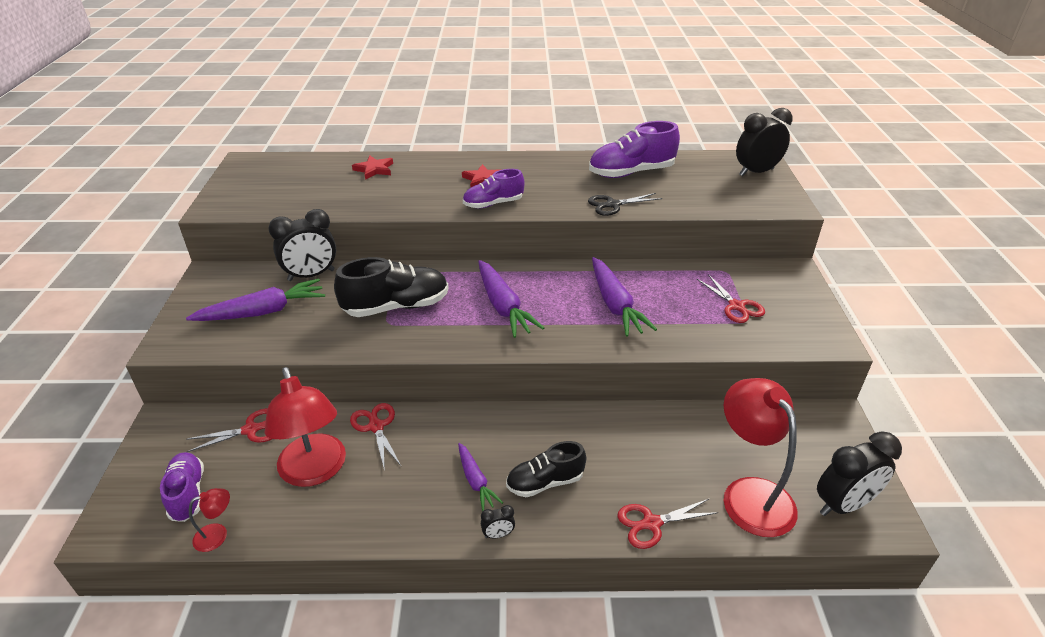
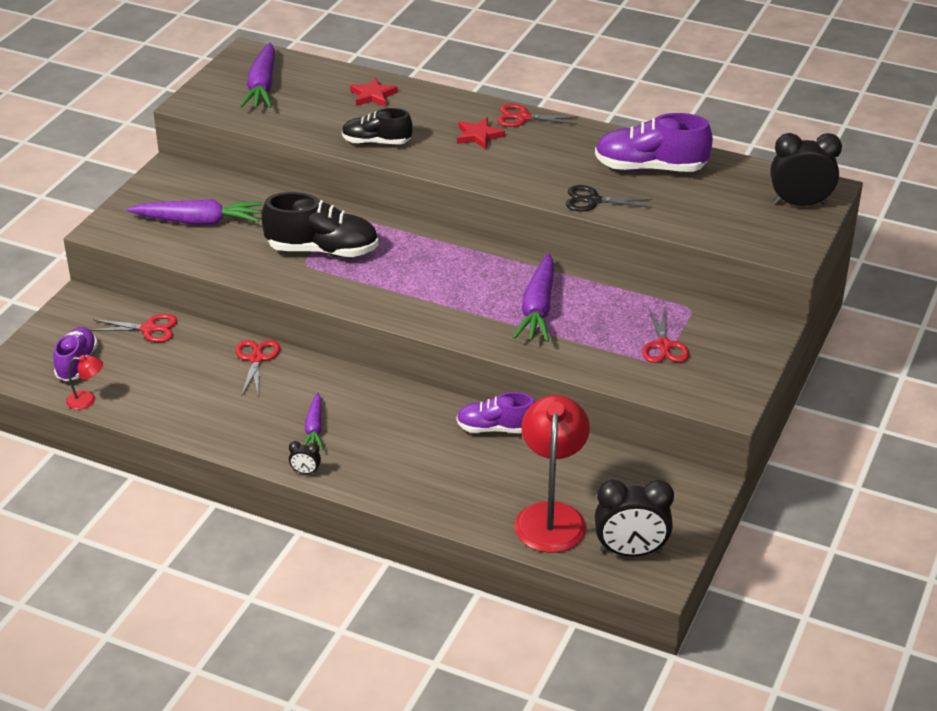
camera: 25 degrees right, 0 degrees up
(311, 275) = (261, 197): black clock -> none
(315, 471) = (185, 378): red lamp -> none
(493, 204) = (467, 167): purple shoe -> purple shoe (495, 428)
(503, 306) = (424, 279): purple carrot -> purple carrot (262, 86)
(545, 482) = (373, 448): black shoe -> black shoe (376, 142)
(651, 523) = (441, 507): red scissors -> red scissors (523, 118)

